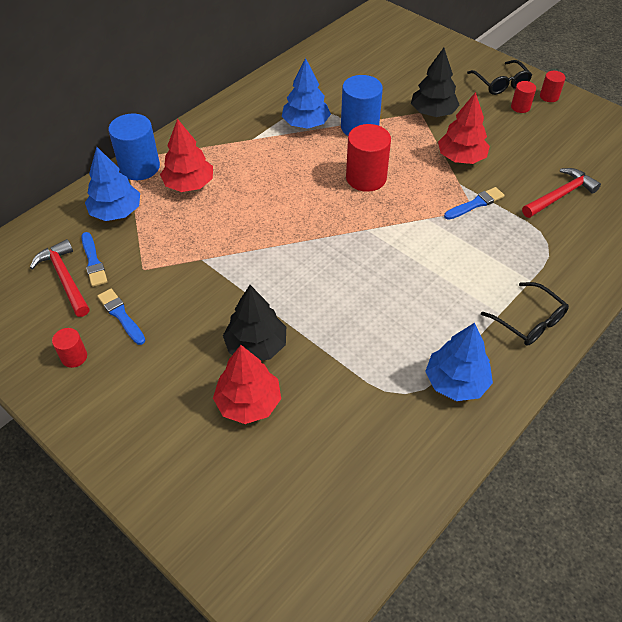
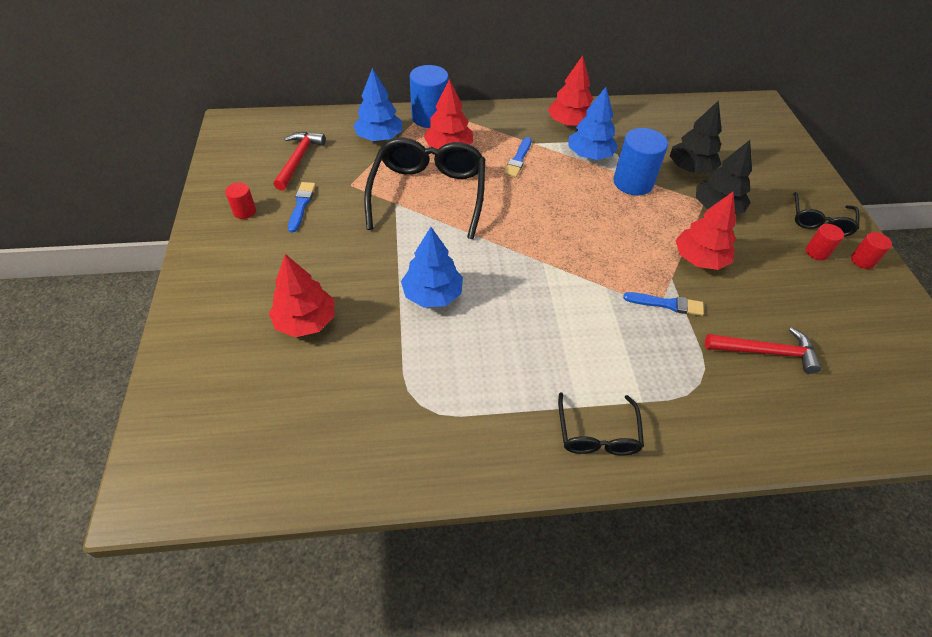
camera: 40 degrees right, 0 degrees up
(93, 262) = (327, 160): blue brush -> blue brush (518, 159)
(219, 233) = (428, 193): none -> black glasses
(256, 345) = (358, 287): black tree -> black tree (690, 169)
(261, 105) = (569, 123): none -> red tree
(366, 178) = (590, 223): red cylinder -> none
(456, 382) = (471, 430): blue tree -> blue tree (432, 294)

